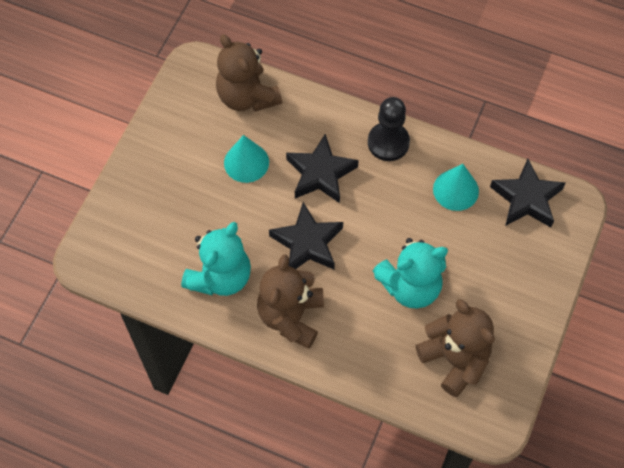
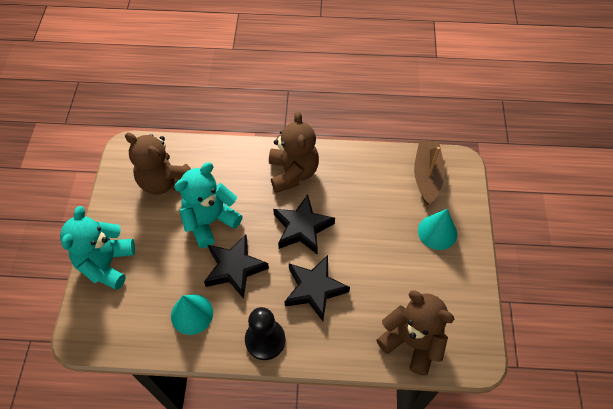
camera: 160 degrees right, 5 degrees down
(133, 257) = (426, 176): none -> brown boat
(220, 277) = (356, 183): turquoise teddy bear -> turquoise teddy bear (107, 264)
(246, 162) = (381, 278): turquoise cone -> turquoise cone (437, 232)
(526, 198) = (126, 327): black star -> black star (234, 268)

